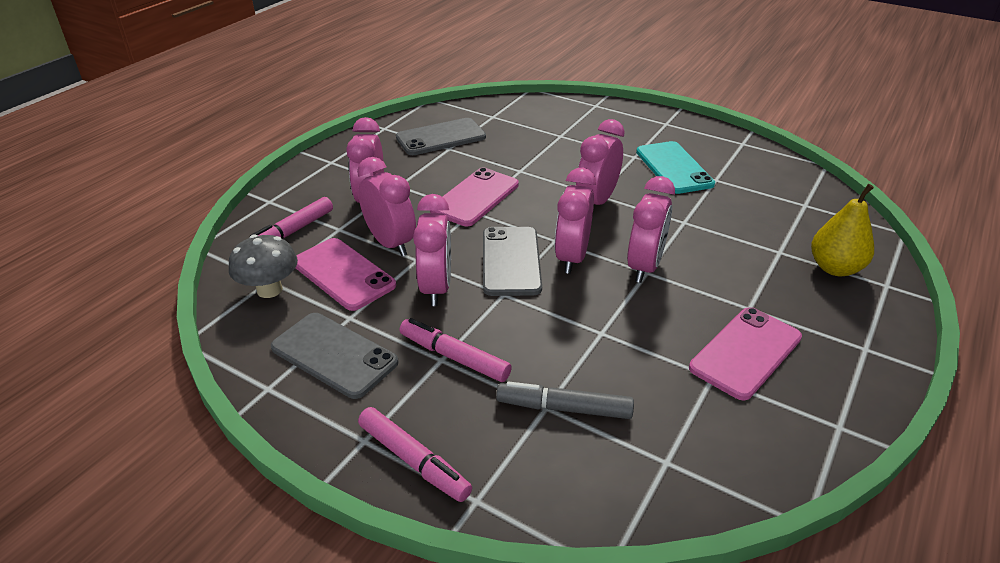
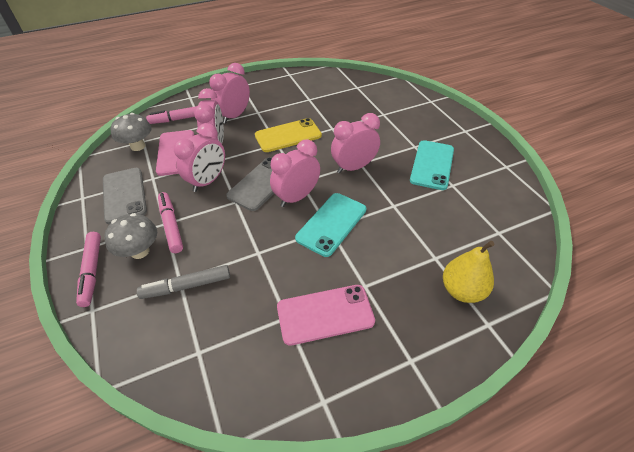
camera: 35 degrees right, 10 degrees up
(441, 137) = (312, 91): grey phone -> none
(450, 405) = (140, 251): none -> grey mushroom
(475, 197) = (288, 135): pink phone -> yellow phone
(564, 408) = (186, 286): grey marker -> grey marker turned 60 degrees counterclockwise
(644, 267) = (331, 224): pink clock -> turquoise phone

